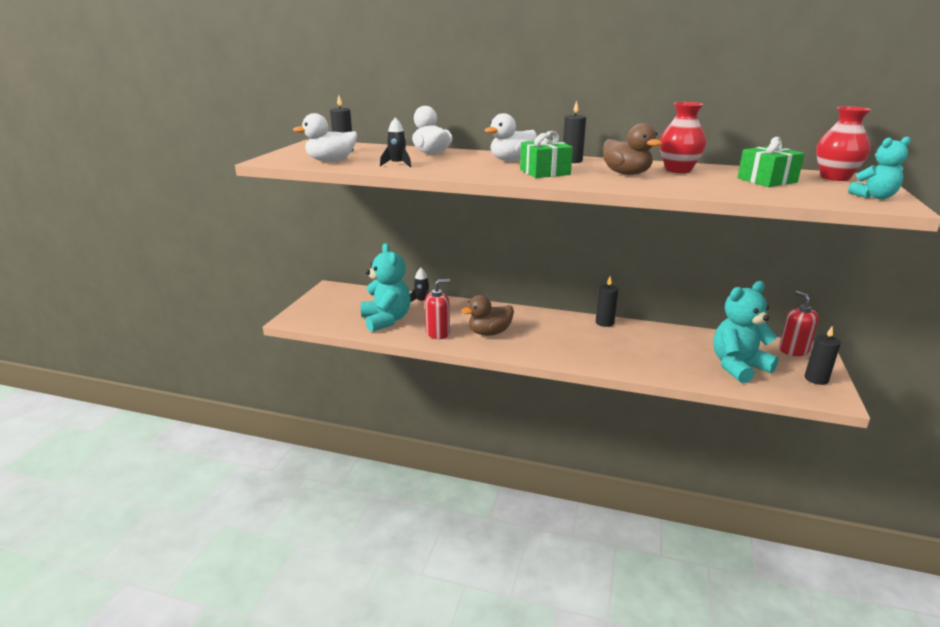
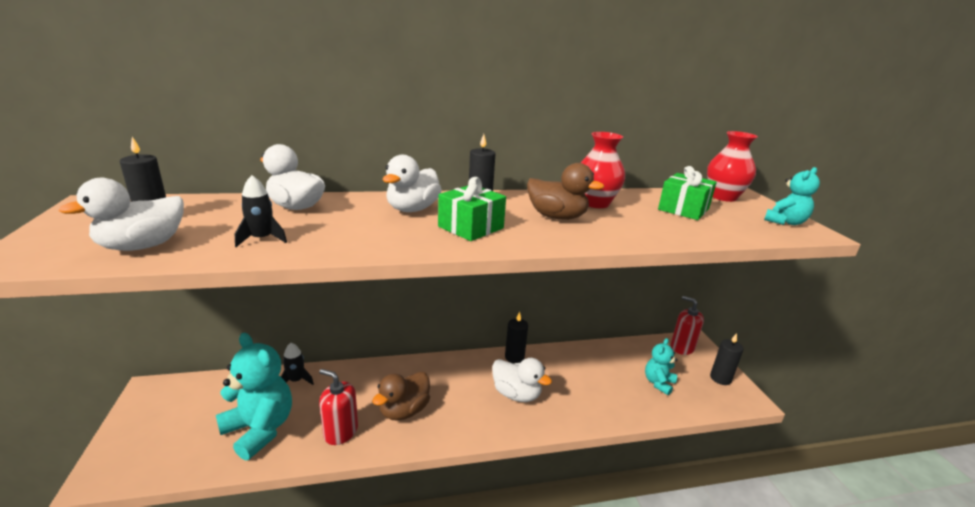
camera: 30 degrees left, 0 degrees up
(438, 333) = (341, 432): red soap dispenser -> red soap dispenser turned 105 degrees counterclockwise
(588, 344) = (516, 394): none -> white duck
(738, 367) = (658, 383): turquoise teddy bear -> turquoise teddy bear, size x0.56

